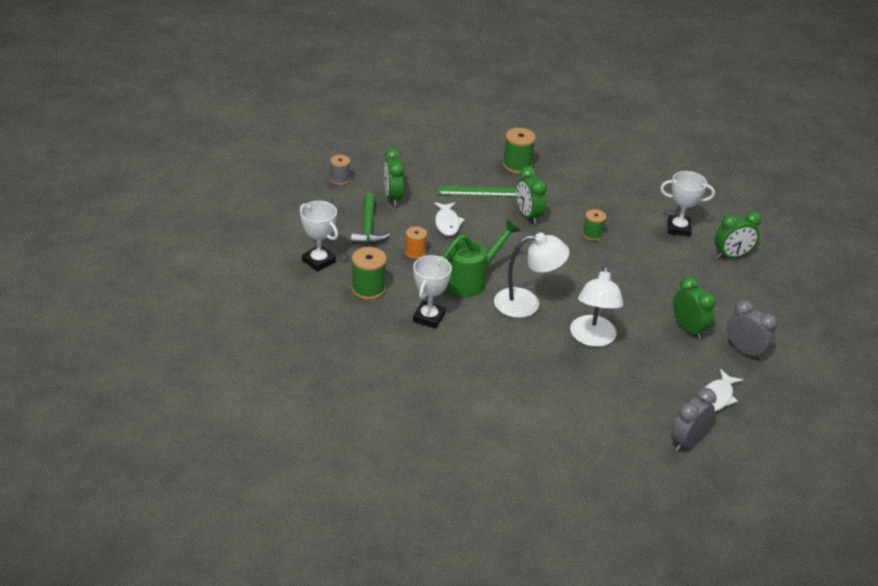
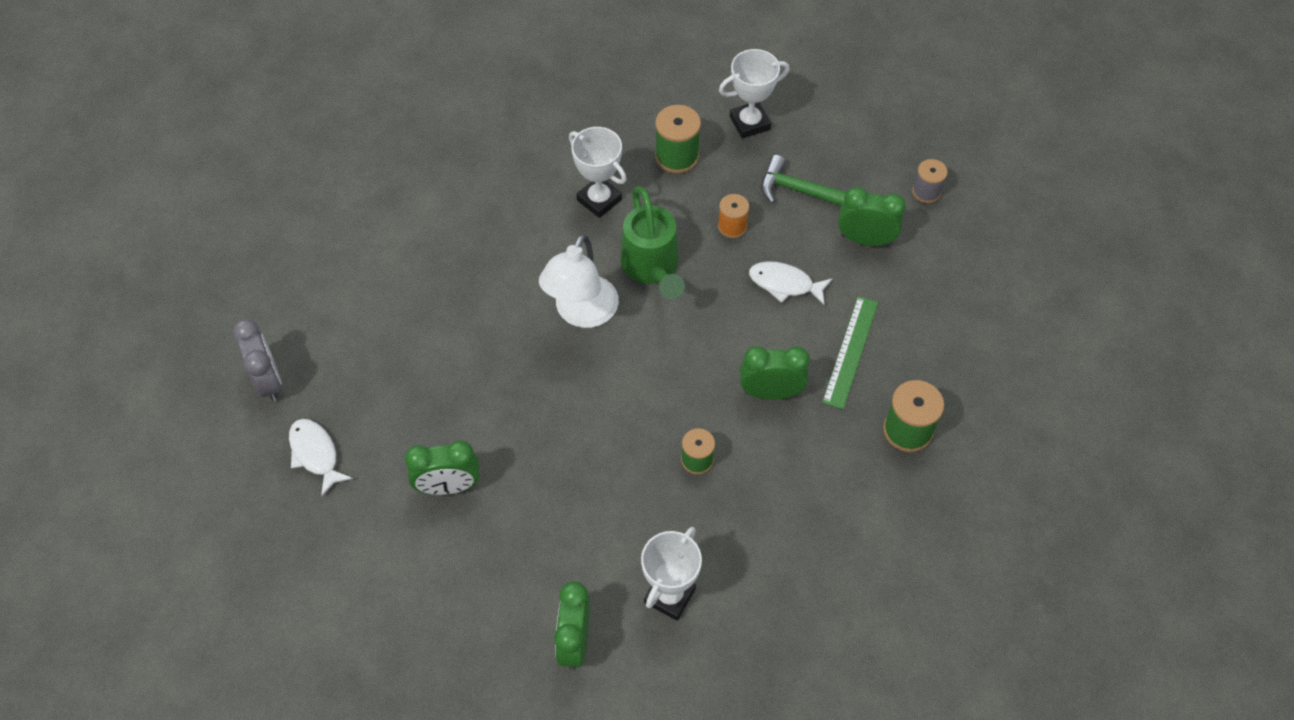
camera: 115 degrees right, 20 degrees up
(592, 338) = (484, 359): white lamp -> none
(745, 351) = (373, 537): grey clock -> none

